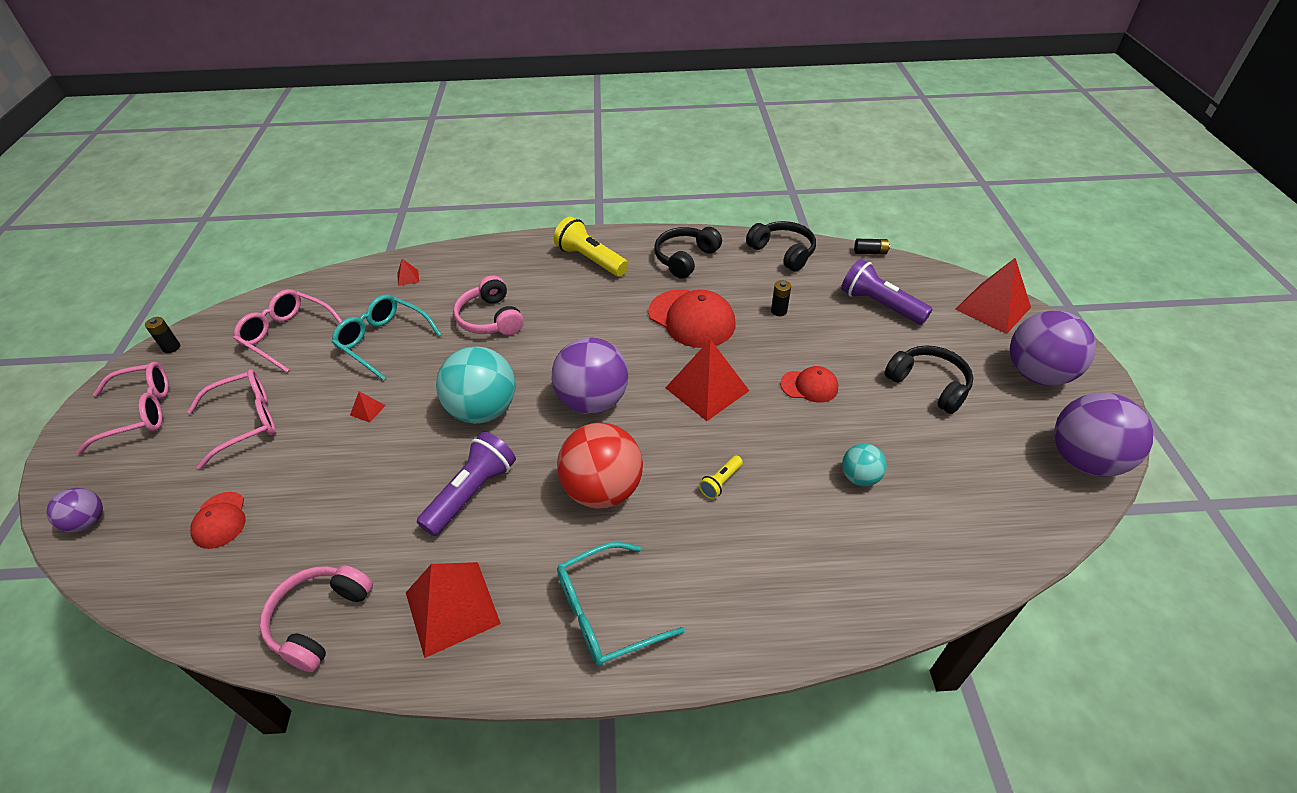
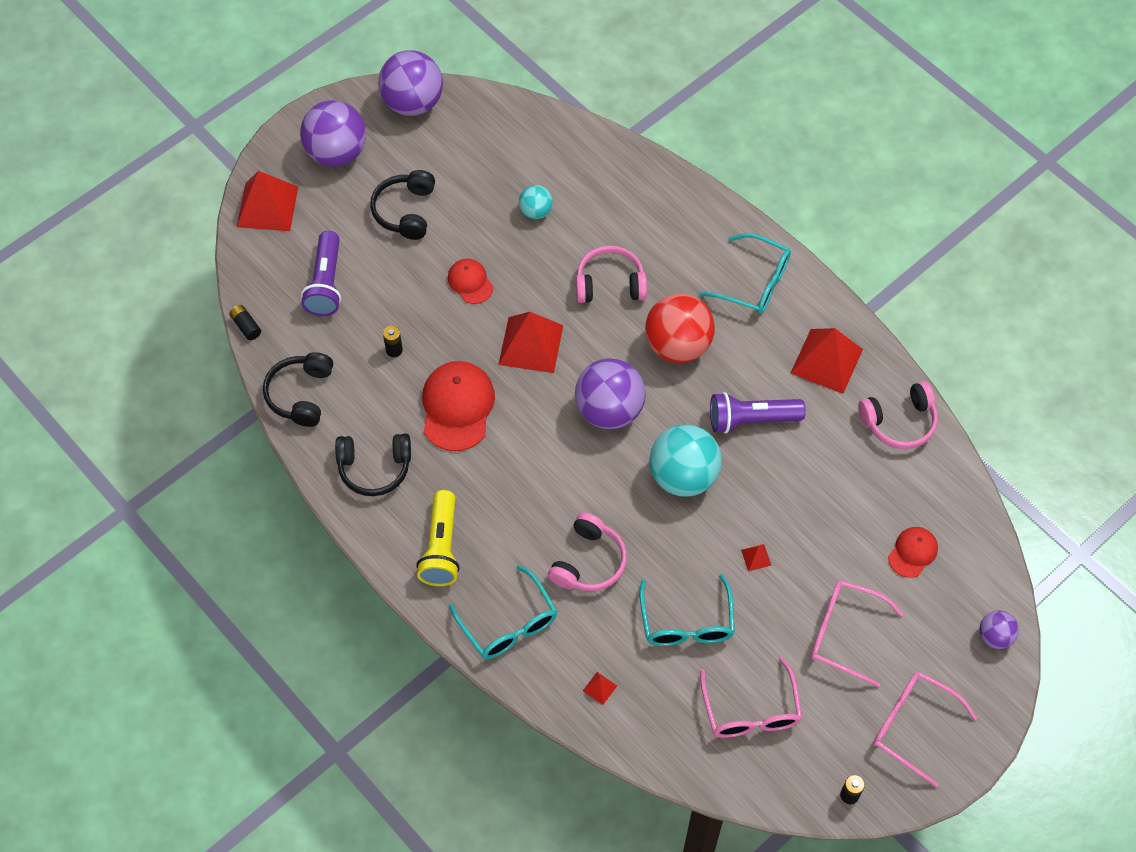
camera: 130 degrees left, 15 degrees up
(501, 262) = (509, 624): none -> turquoise glasses
(720, 482) = (610, 284): yellow flashlight -> pink headphones

